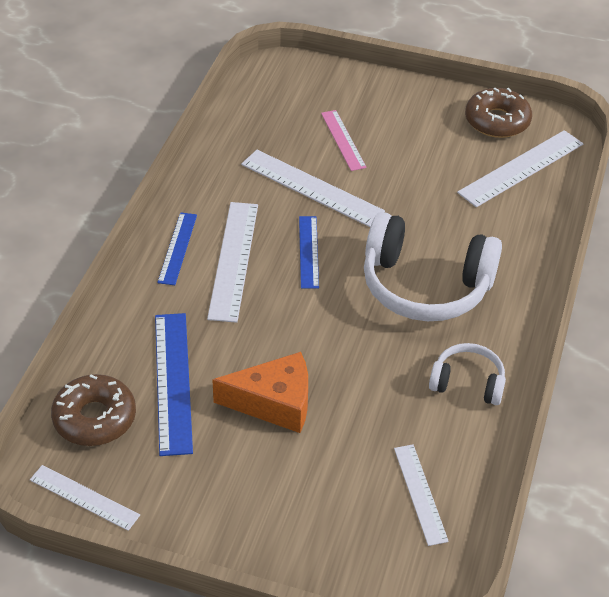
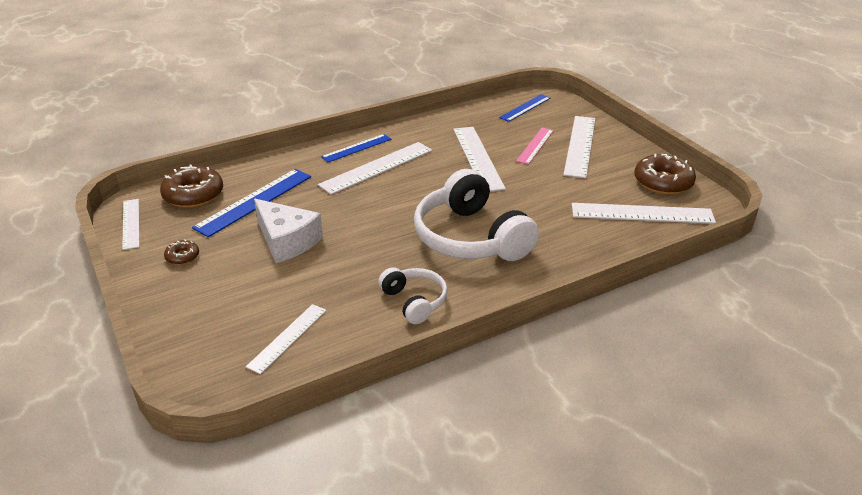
camera: 45 degrees right, 10 degrees down
(202, 492) = (182, 256): none -> brown donut
(274, 403) = (287, 241): orange cheese -> white cheese
(308, 251) = (426, 185): blue ruler -> blue ruler (525, 108)
(382, 116) = (580, 145): none -> white ruler

